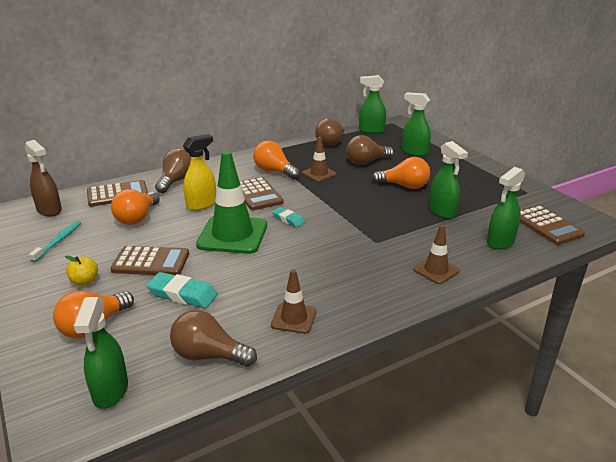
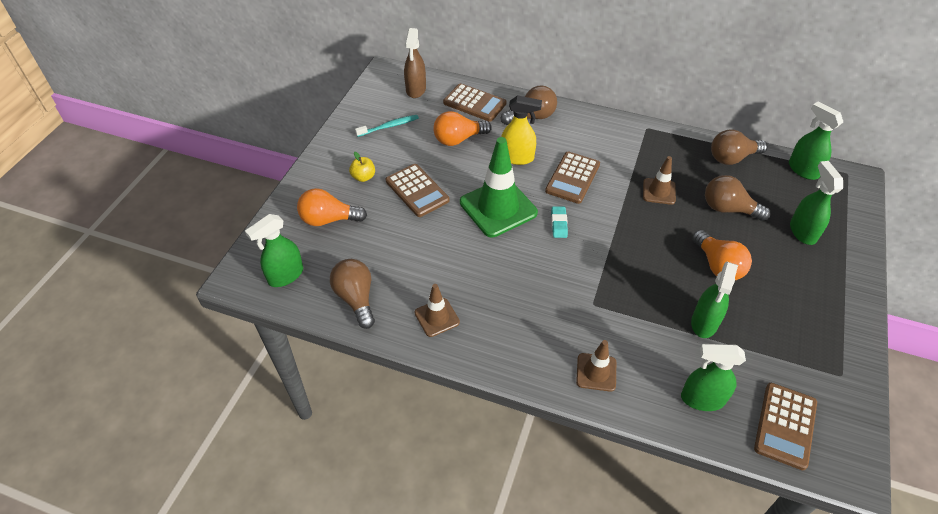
camera: 50 degrees right, 20 degrees up
(182, 294) = (401, 236): turquoise eraser -> none
(274, 171) = (623, 160): orange light bulb -> none

